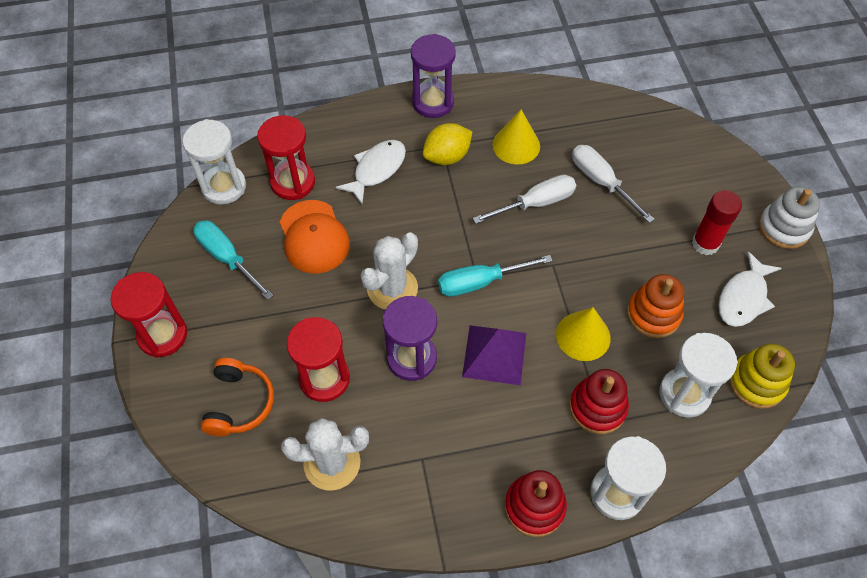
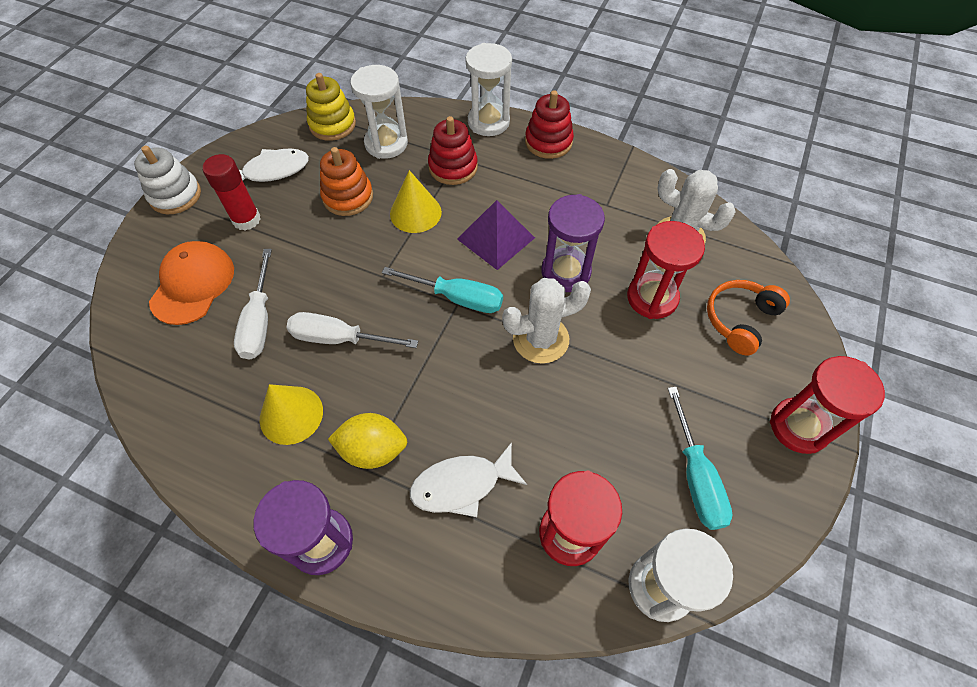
camera: 145 degrees left, 0 degrees up
(314, 237) = (585, 442): orange cap -> orange cap (193, 284)

